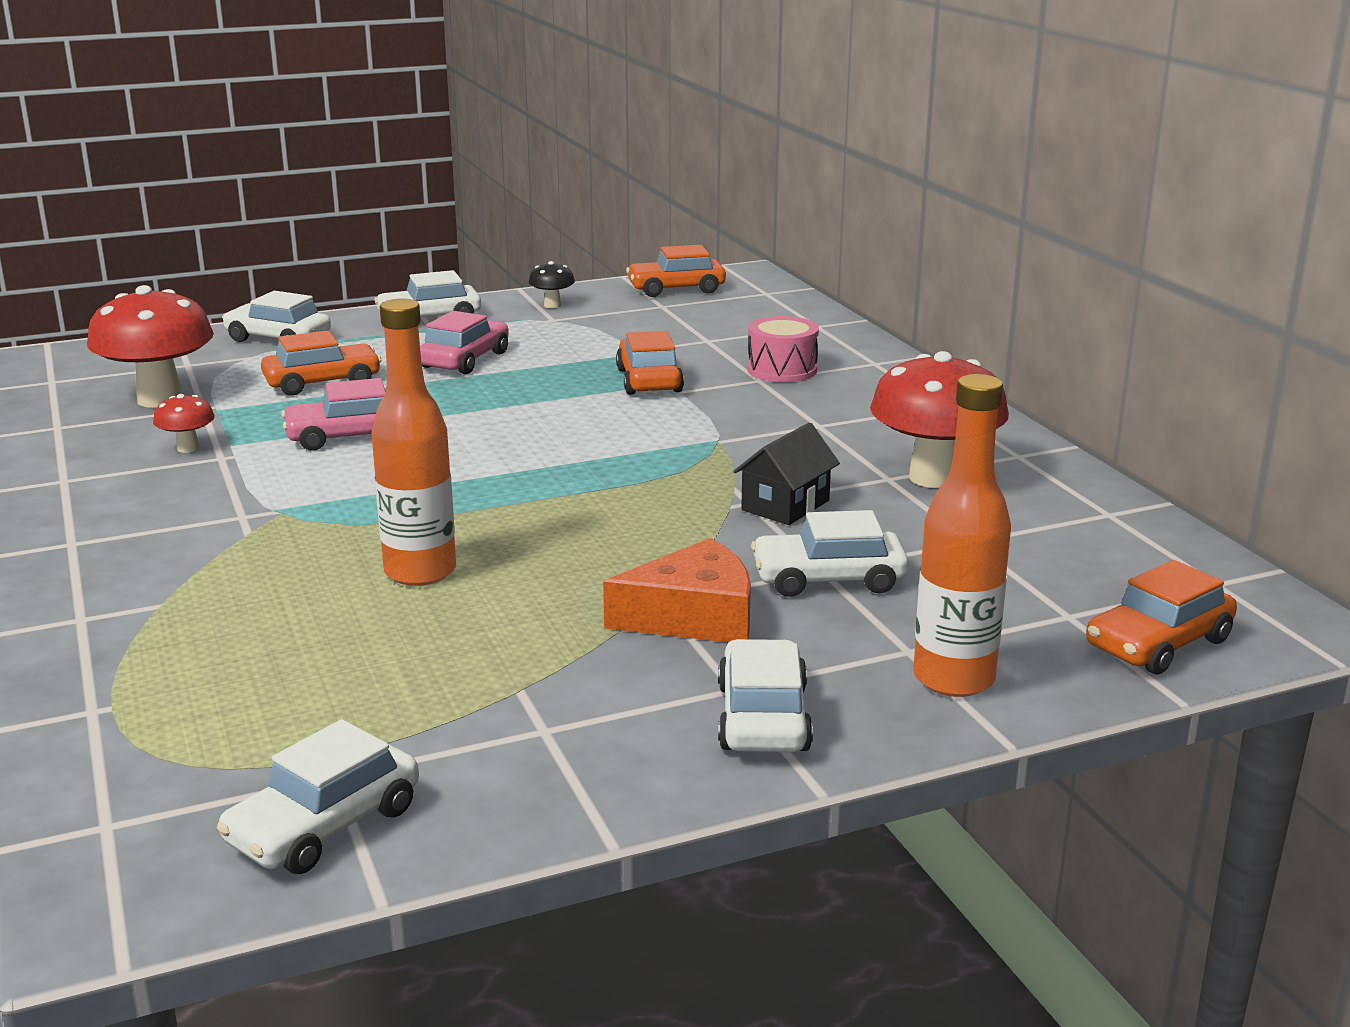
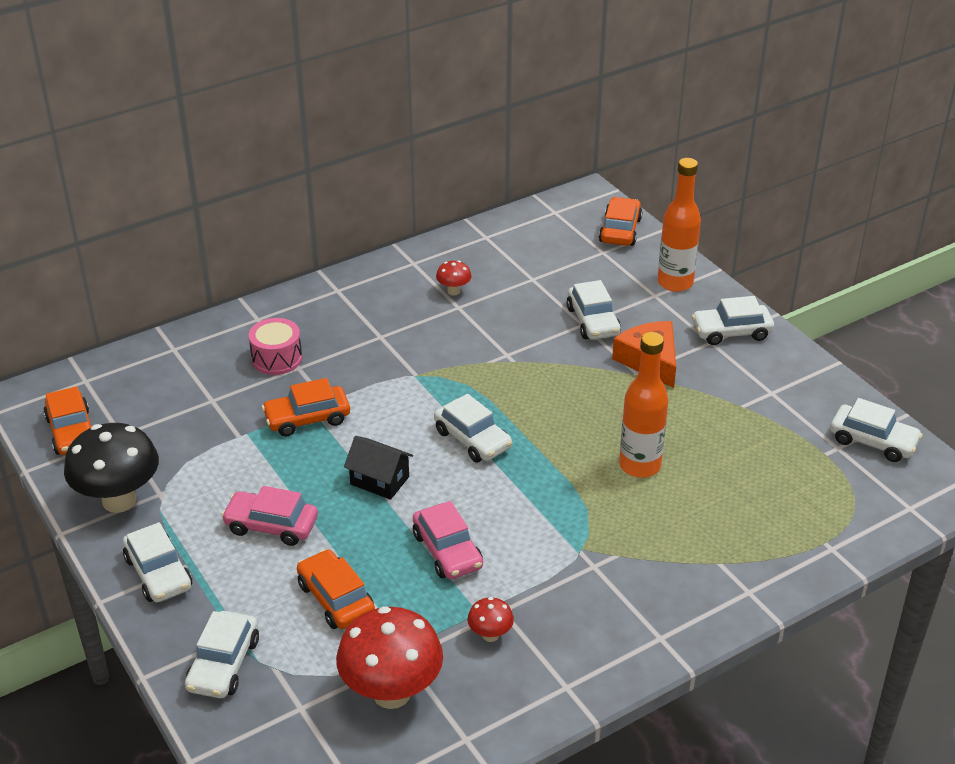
camera: 100 degrees left, 15 degrees up
(552, 305) = (119, 500): black mushroom -> black mushroom, size x2.19
(555, 465) = (472, 439): none -> white car
(785, 505) = (507, 341): black house -> black house (379, 480)
(933, 478) = (453, 291): red mushroom -> red mushroom, size x0.46
(1158, 643) = (620, 230): orange car -> orange car turned 120 degrees counterclockwise

